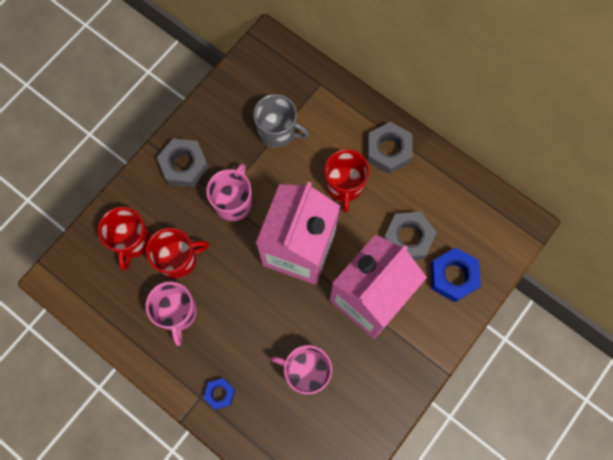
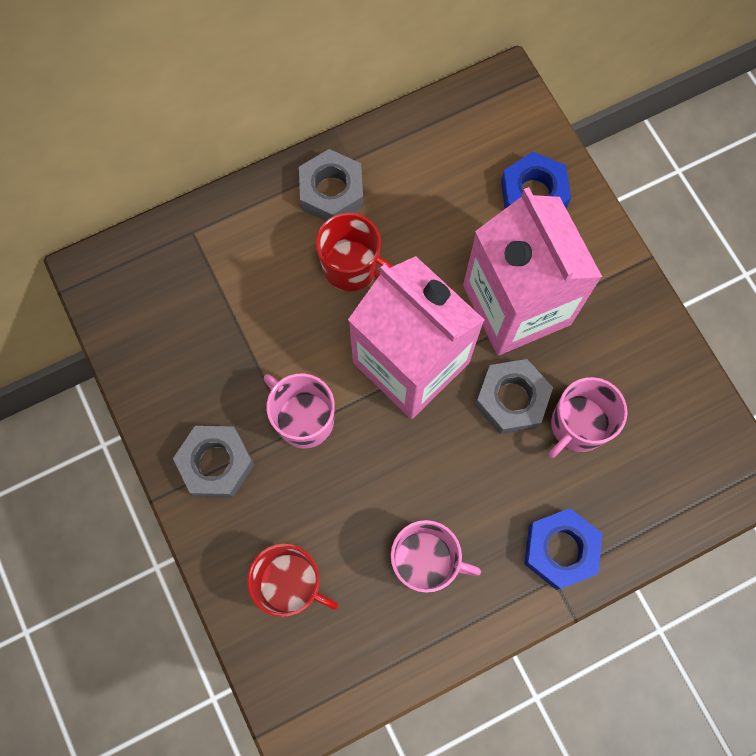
camera: 65 degrees left, 0 degrees up
(178, 259) = (349, 528): red mug -> none
(220, 394) = (560, 550): blue nut -> blue nut, size x1.75
(278, 131) = (232, 316): grey mug -> none
(408, 238) = (460, 223): grey nut -> grey nut (511, 399)

